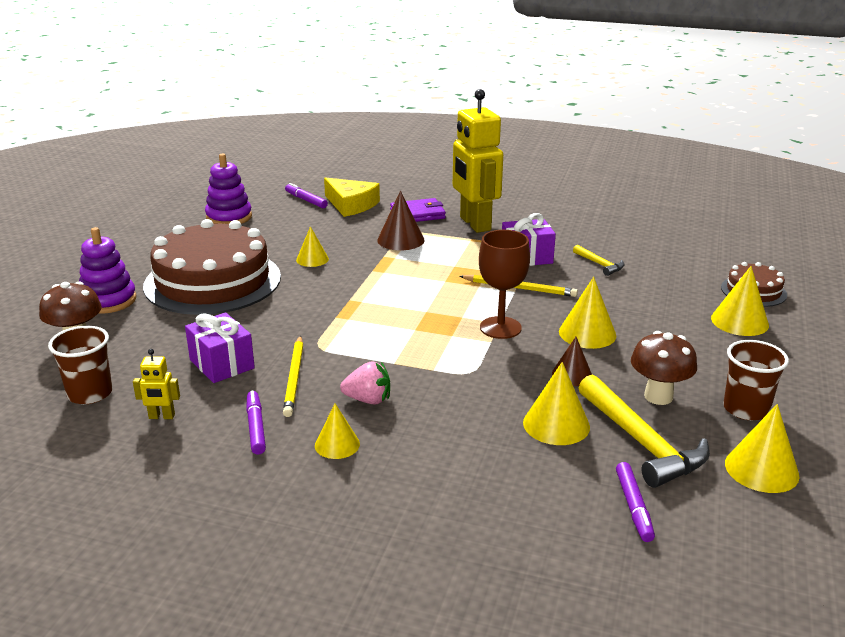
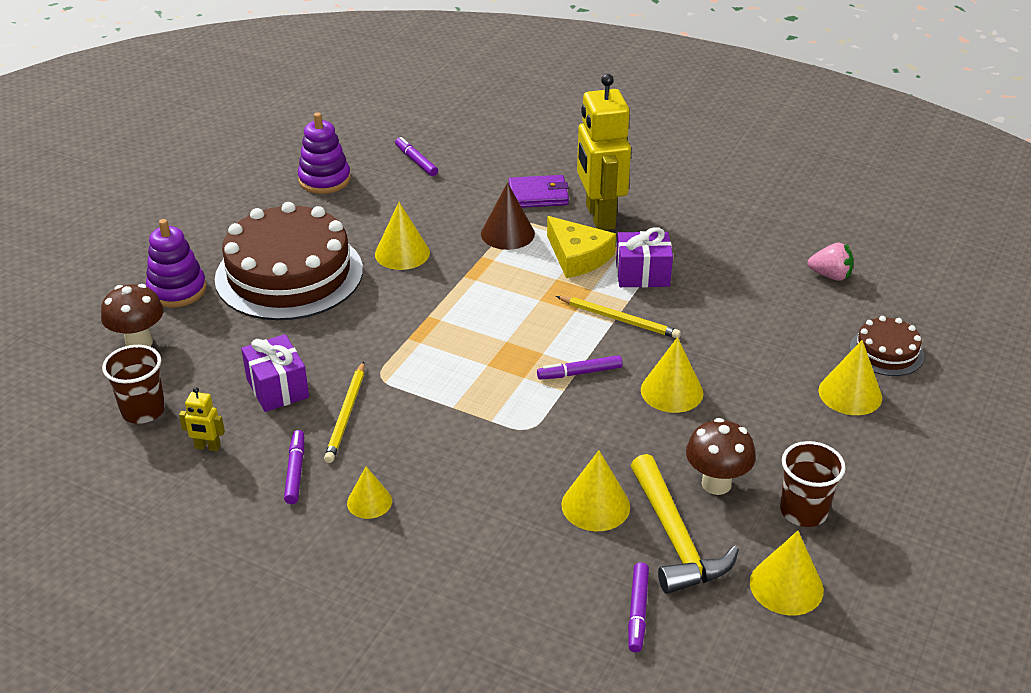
camera: 10 degrees right, 10 degrees up
(312, 259) = (402, 253): yellow cone -> yellow cone, size x1.52
(351, 205) = (466, 173): yellow cheese -> yellow cheese (578, 257)
(368, 400) = (414, 451): pink strawberry -> pink strawberry (830, 275)
(500, 328) = (579, 373): brown goblet -> purple marker
(572, 374) = (634, 444): brown cone -> none
(600, 264) = (723, 294): yellow hammer -> none

